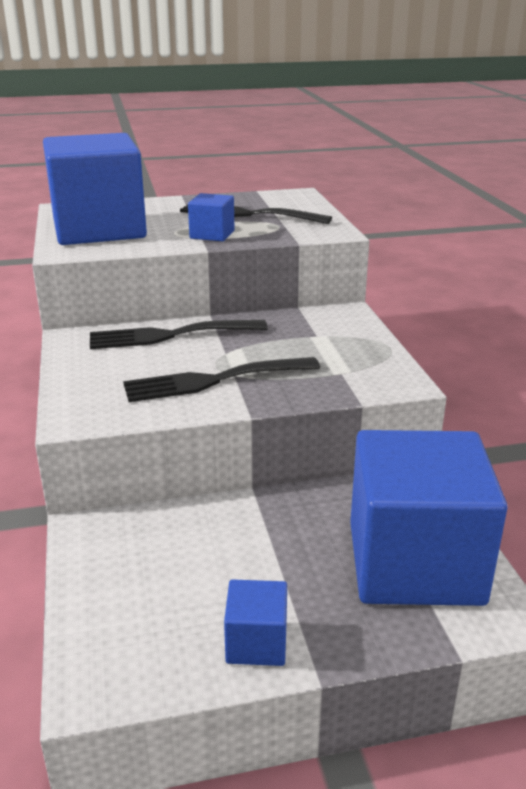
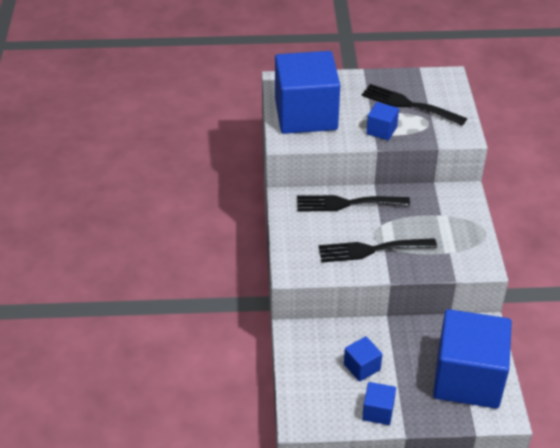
camera: 10 degrees right, 15 degrees up
(216, 568) = (362, 367): none -> blue cube

